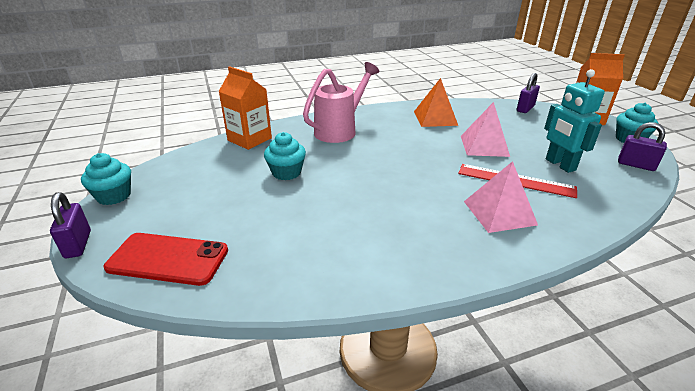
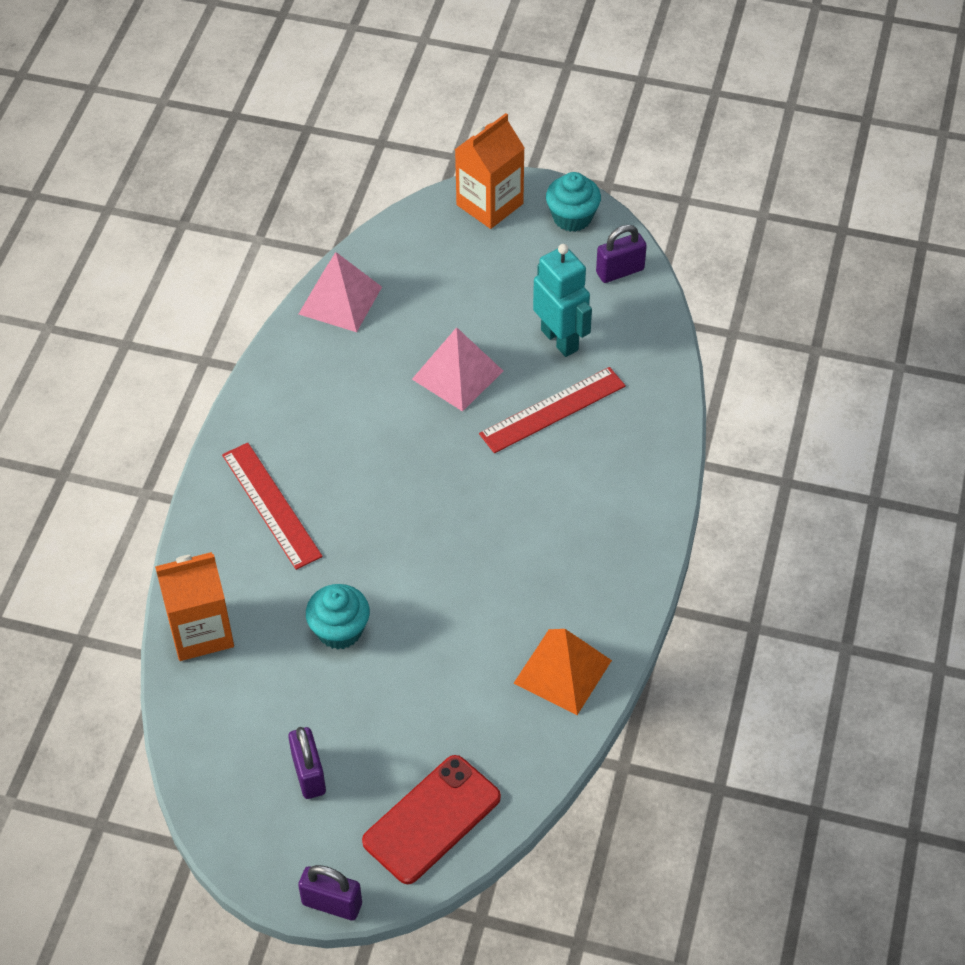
camera: 55 degrees left, 20 degrees up
(114, 196) = (239, 846): turquoise cupcake -> none
(340, 130) = (271, 505): pink watering can -> red ruler
(435, 118) = (337, 367): orange pyramid -> orange pyramid (563, 671)
(499, 212) = (591, 475): pink pyramid -> pink pyramid (340, 300)
(525, 108) = (405, 241): purple padlock -> purple padlock (308, 774)
(560, 165) = (560, 340): turquoise robot -> turquoise robot turned 135 degrees counterclockwise

